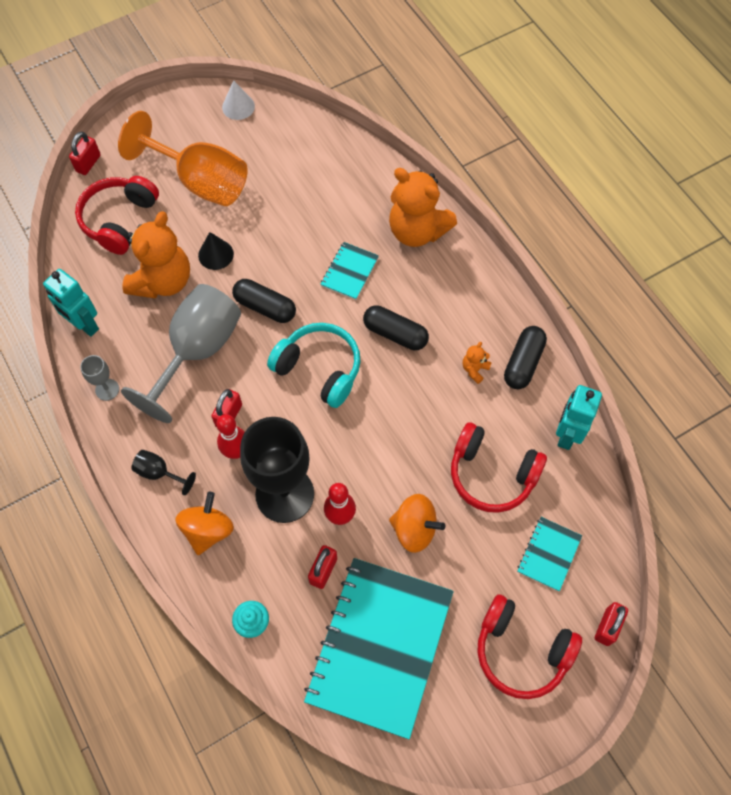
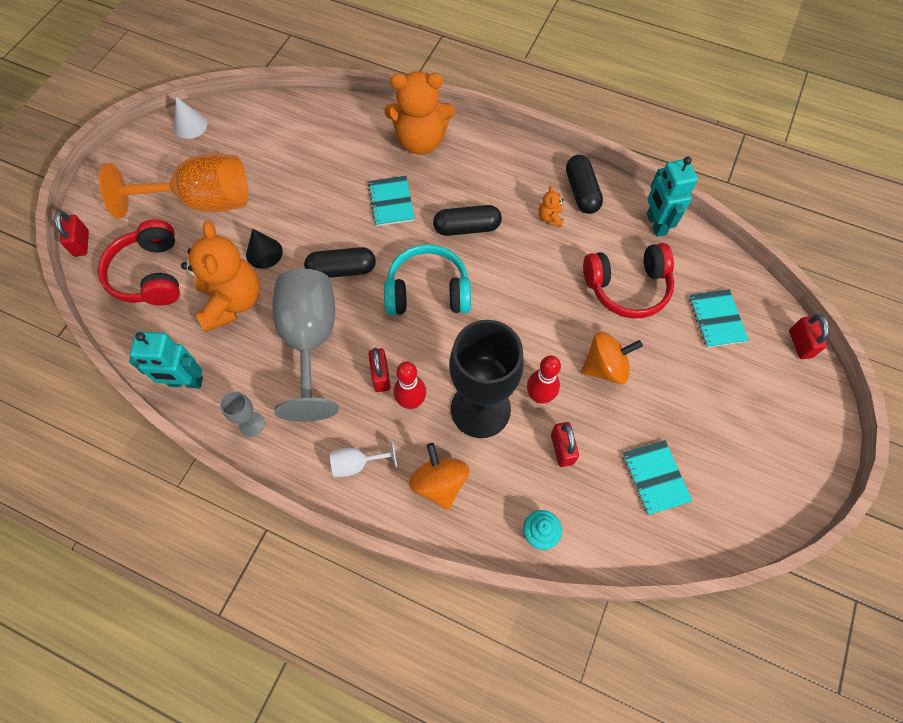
camera: 35 degrees left, 0 degrees up
(159, 473) = (357, 464): black goblet -> white goblet
(380, 646) = (655, 477): turquoise notebook -> turquoise notebook, size x0.44
(521, 651) = (758, 404): red headphones -> none

